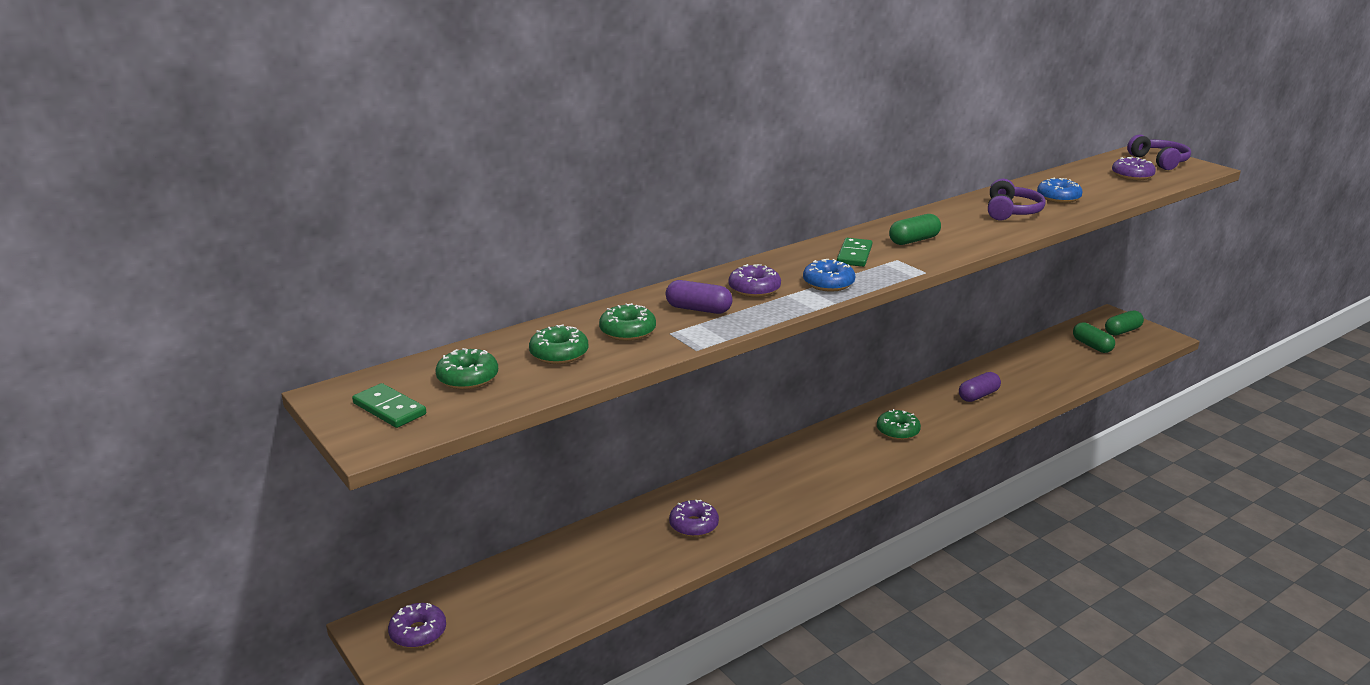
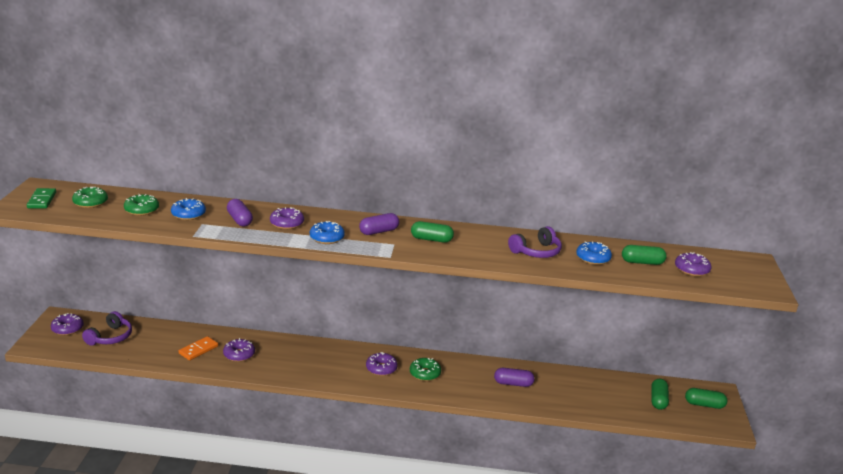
camera: 40 degrees right, 0 degrees up
(627, 331) = (188, 214): green donut -> blue donut
(639, 549) = (198, 350): none -> orange domino
(853, 450) = (381, 368): none -> purple donut
(854, 255) = (379, 231): green domino -> purple capsule
(1093, 185) = (642, 262): none -> green capsule
(1159, 161) = (745, 271): purple headphones -> purple headphones (110, 337)

